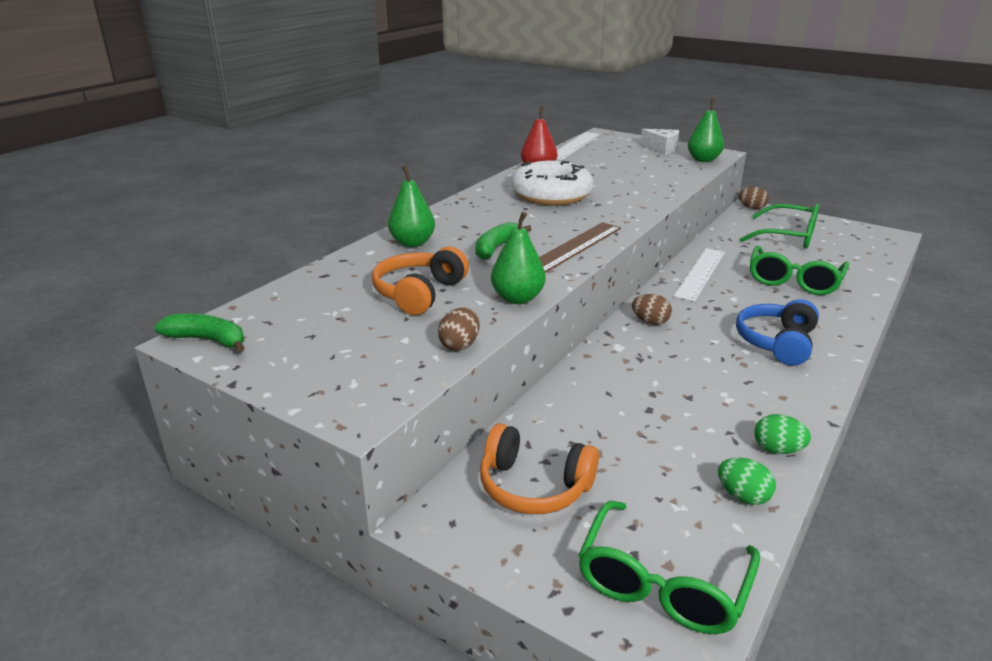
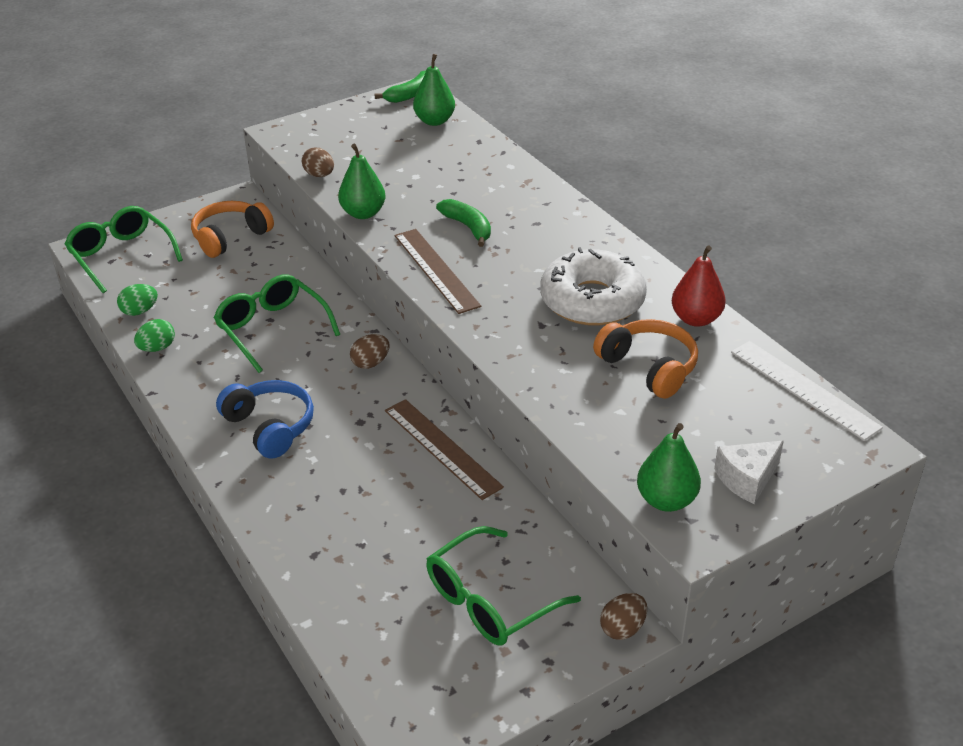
camera: 115 degrees right, 10 degrees up
(412, 243) = (514, 188): green pear -> green pear (434, 121)
(419, 293) = (410, 174): orange headphones -> orange headphones (649, 367)
(700, 273) = (442, 448): white ruler -> brown ruler
(793, 281) = (368, 518): green glasses -> green glasses (272, 329)

